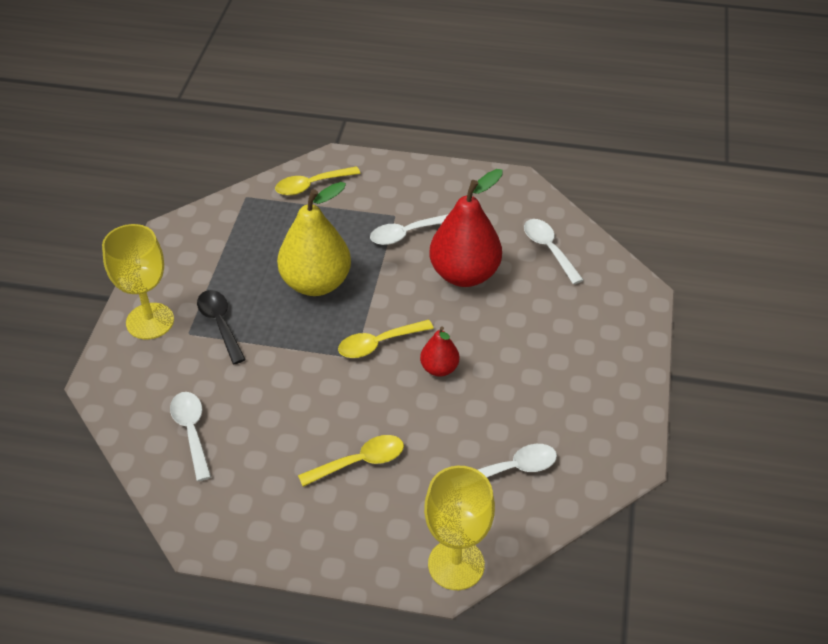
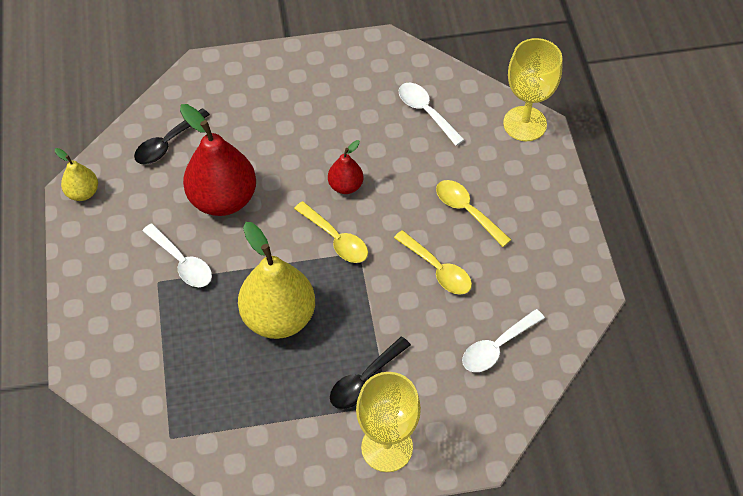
camera: 110 degrees left, 10 degrees up
(311, 185) = (132, 377): yellow spoon -> yellow spoon (437, 269)
(513, 186) = (83, 192): none -> yellow pear
(548, 249) = (167, 143): white spoon -> black spoon

